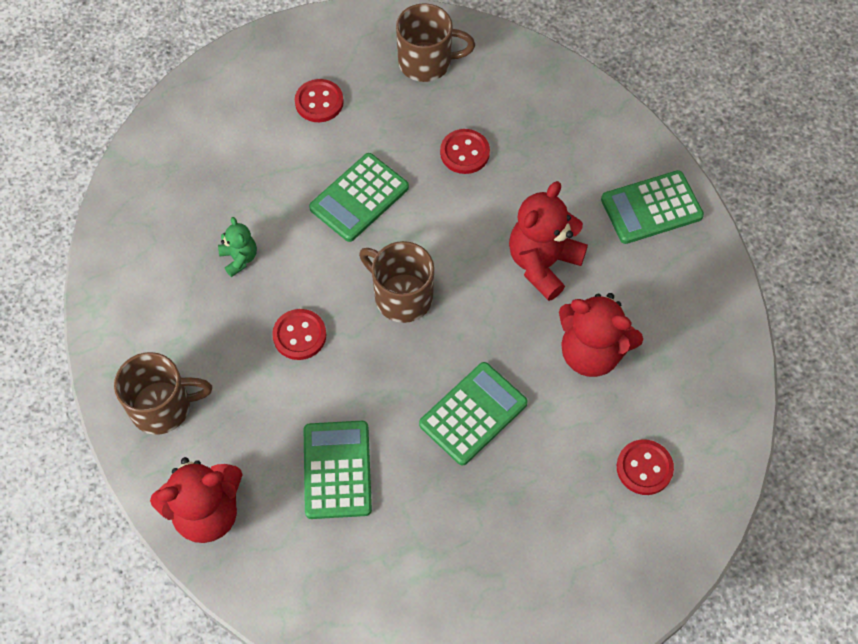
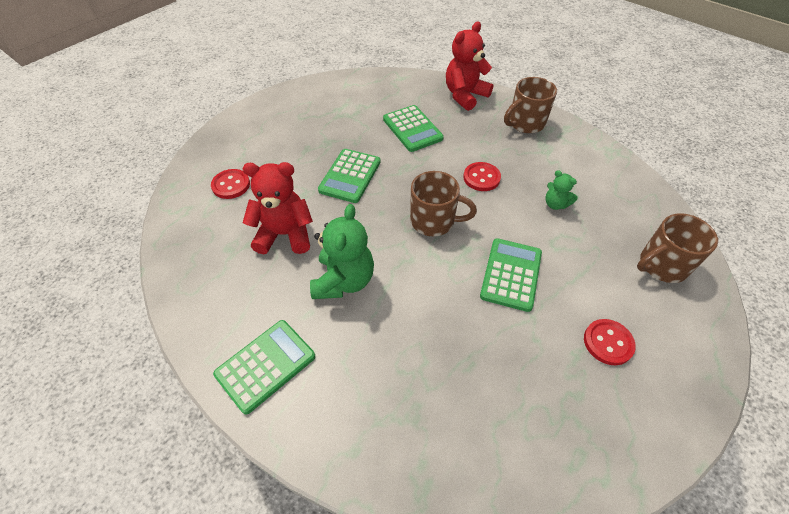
camera: 155 degrees right, 10 degrees down
(427, 62) = (550, 434): brown mug -> brown mug (661, 265)
(464, 153) = (454, 348): red button -> none
(543, 263) = (344, 280): red teddy bear -> green teddy bear

